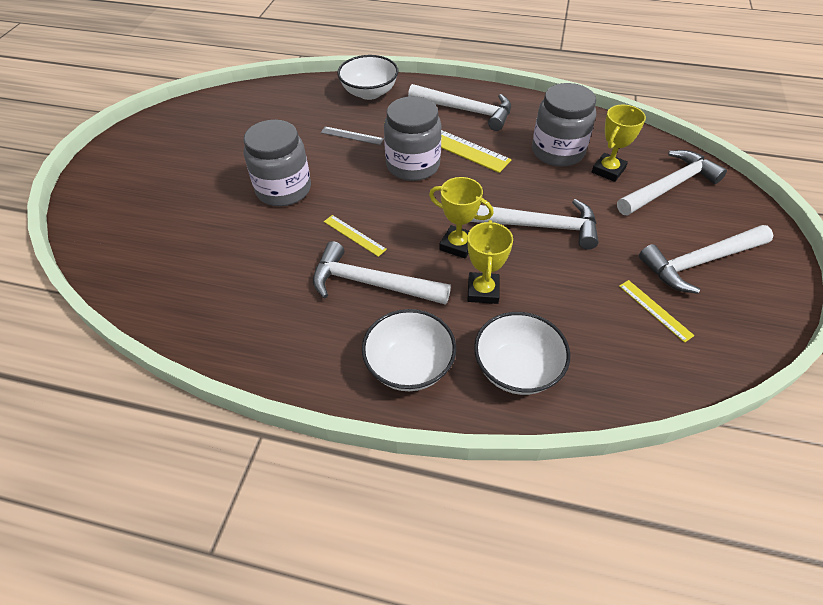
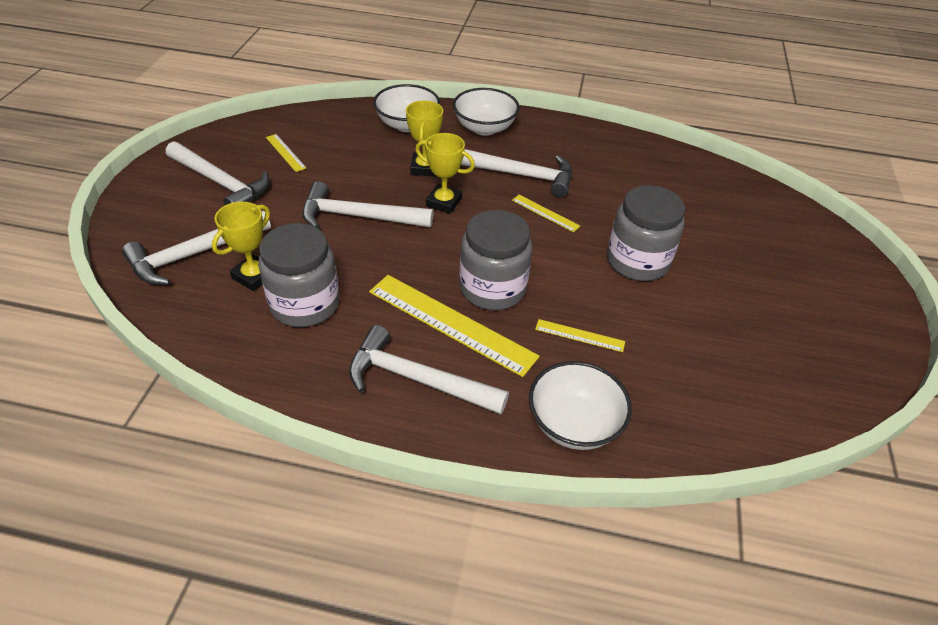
camera: 175 degrees right, 5 degrees down
(352, 135) = (579, 335): grey ruler -> yellow ruler
(699, 262) = (221, 183): white hammer -> white hammer turned 60 degrees clockwise

